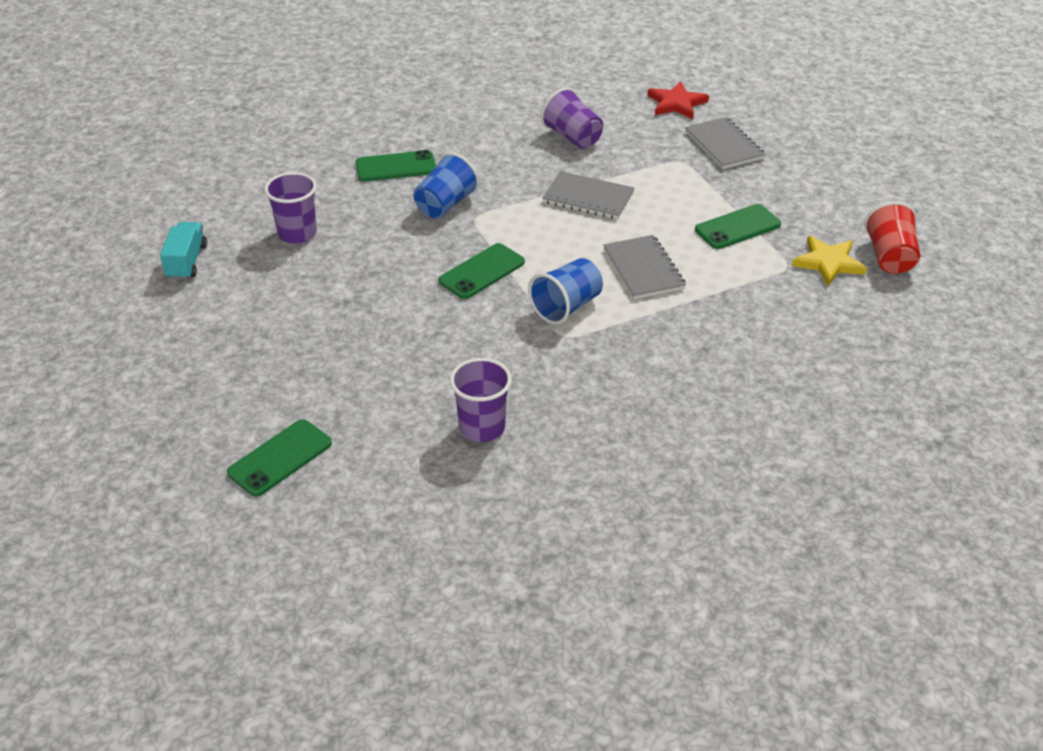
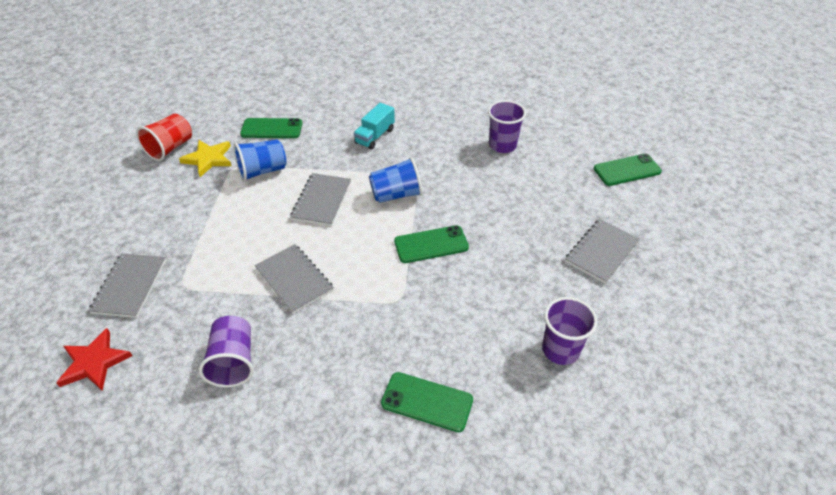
camera: 150 degrees left, 5 degrees up
(186, 262) = (671, 359): turquoise truck -> turquoise truck (375, 136)
(284, 332) = (601, 252): none -> grey notebook
(445, 205) = (413, 325): blue cup -> blue cup (262, 171)
(737, 227) = (225, 206): green phone -> green phone (271, 129)

